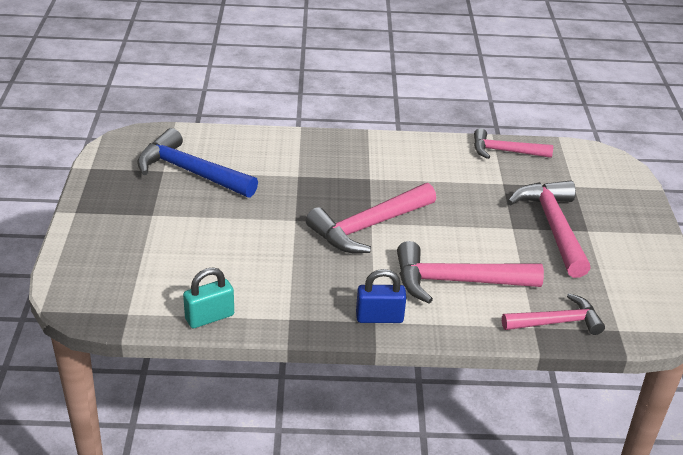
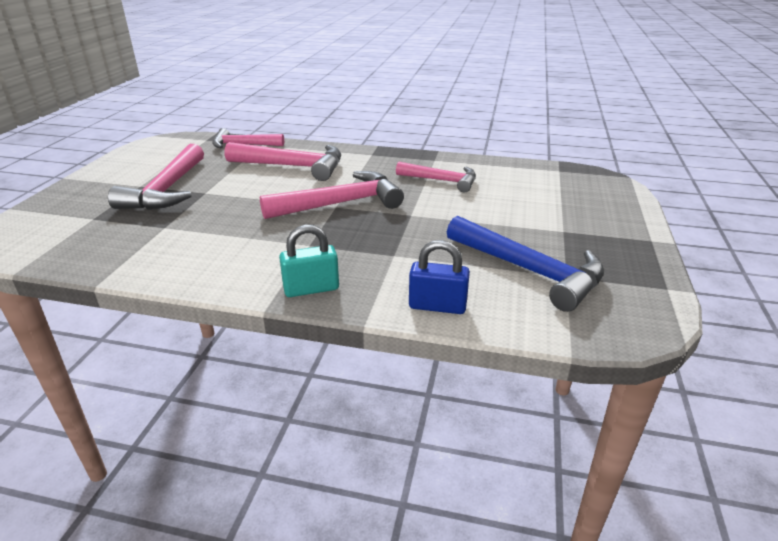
camera: 165 degrees left, 5 degrees down
(209, 317) = (494, 164): turquoise padlock -> turquoise padlock (311, 289)
(379, 317) = (367, 155): blue padlock -> blue padlock (437, 306)
(505, 151) = (113, 260): pink hammer -> pink hammer (441, 181)

